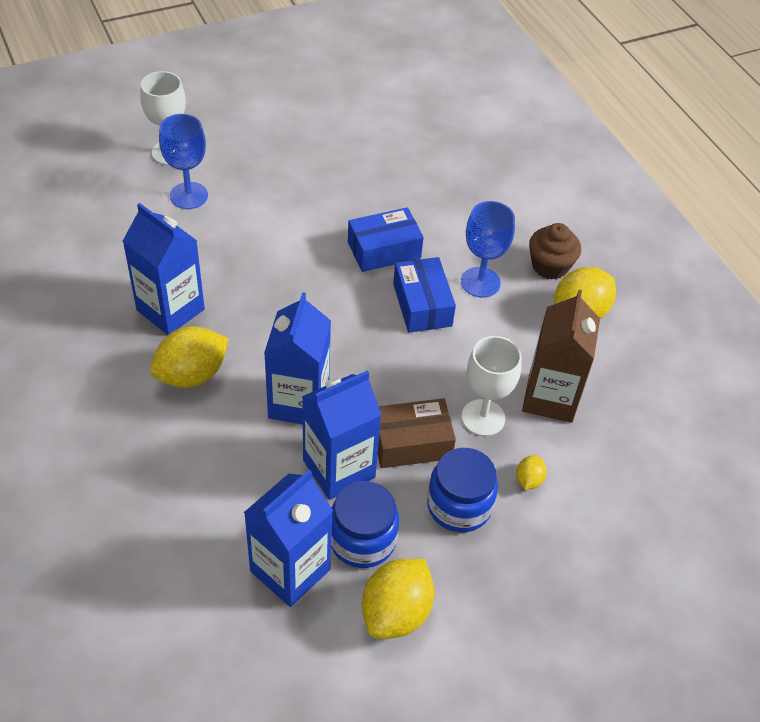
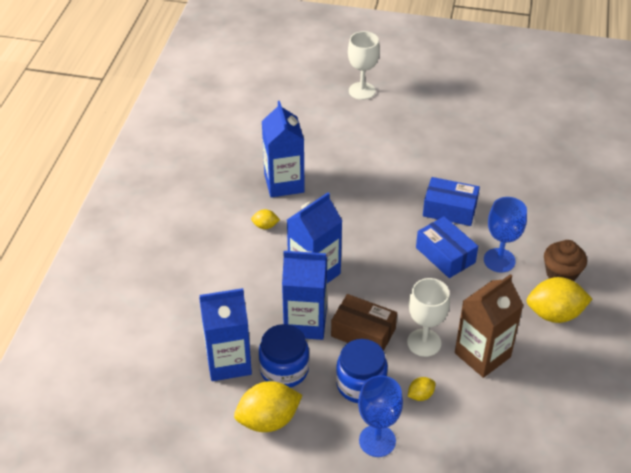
camera: 40 degrees right, 5 degrees down
(189, 196) = (351, 121): blue goblet -> blue goblet (377, 441)
(192, 375) = (265, 226): yellow lemon -> yellow lemon, size x0.48
(422, 305) = (445, 255): blue box -> blue box turned 60 degrees counterclockwise

